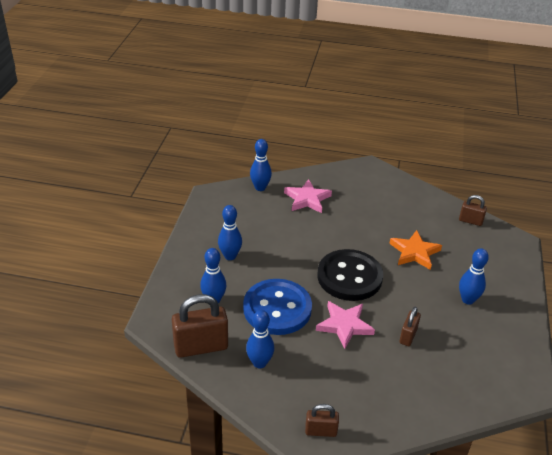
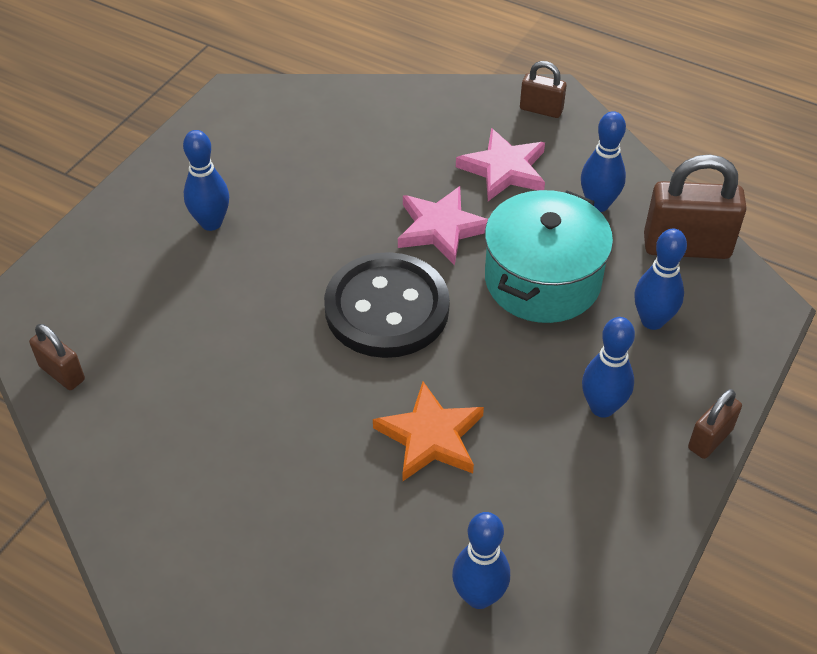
camera: 160 degrees left, 10 degrees up
(277, 308) = (542, 280): blue button -> turquoise pot
(307, 199) = (378, 526): pink star -> pink star (504, 169)
(408, 336) = (350, 191): brown padlock -> brown padlock (710, 439)
(414, 252) = (232, 329): orange star -> orange star (430, 437)

